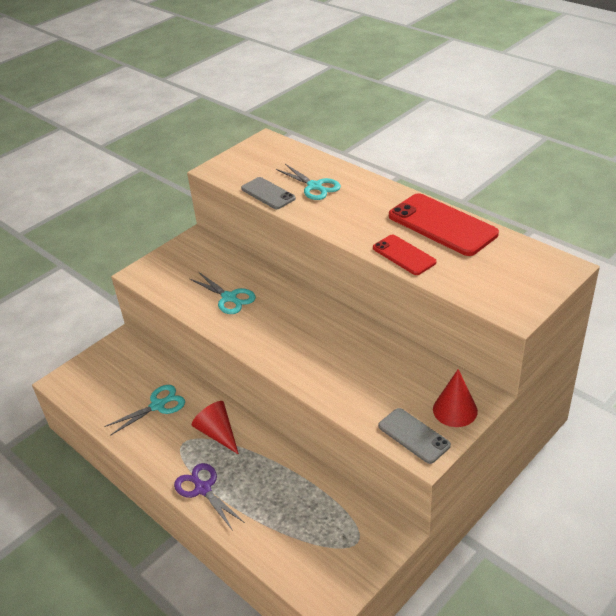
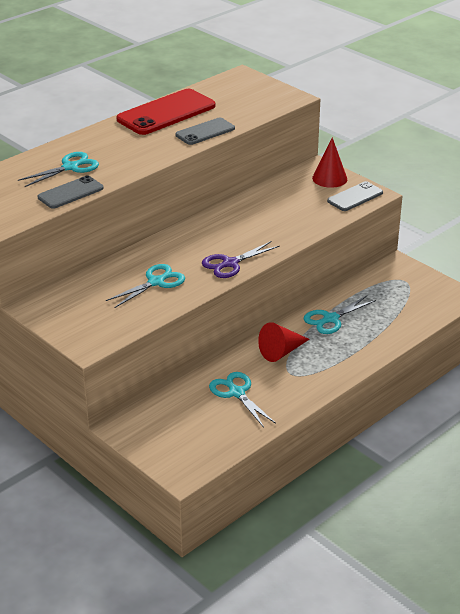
camera: 90 degrees left, 5 degrees down
(203, 489) = (349, 359): purple scissors -> purple scissors (230, 263)
(274, 471) = (331, 319): none -> turquoise scissors
(404, 255) = (205, 132): red phone -> grey phone

